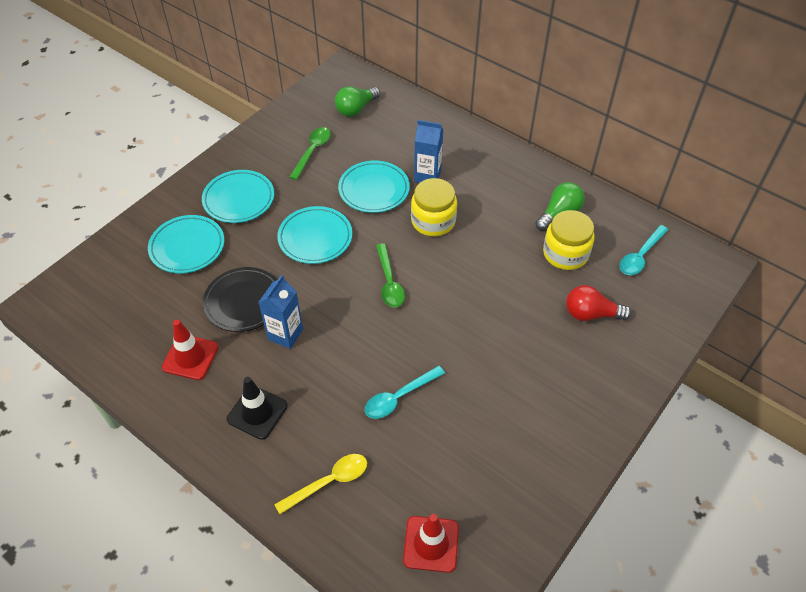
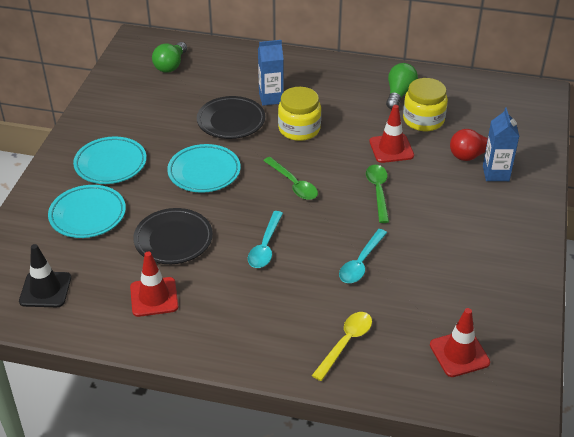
camera: 25 degrees left, 10 degrees down
(257, 412) = (246, 316): black traffic cone -> black traffic cone (45, 289)
(285, 334) = (229, 251): blue carton -> blue carton (495, 173)
(312, 151) = (154, 108): green spoon -> green spoon (378, 191)
(374, 190) = (231, 121): turquoise plate -> black plate
(511, 276) = (391, 149): none -> red traffic cone
(640, 256) = (481, 104): turquoise spoon -> turquoise spoon (265, 246)

